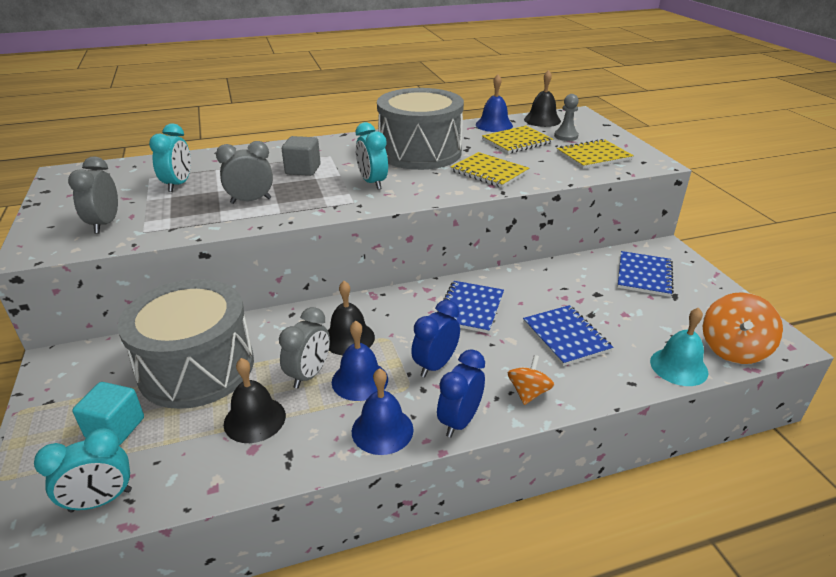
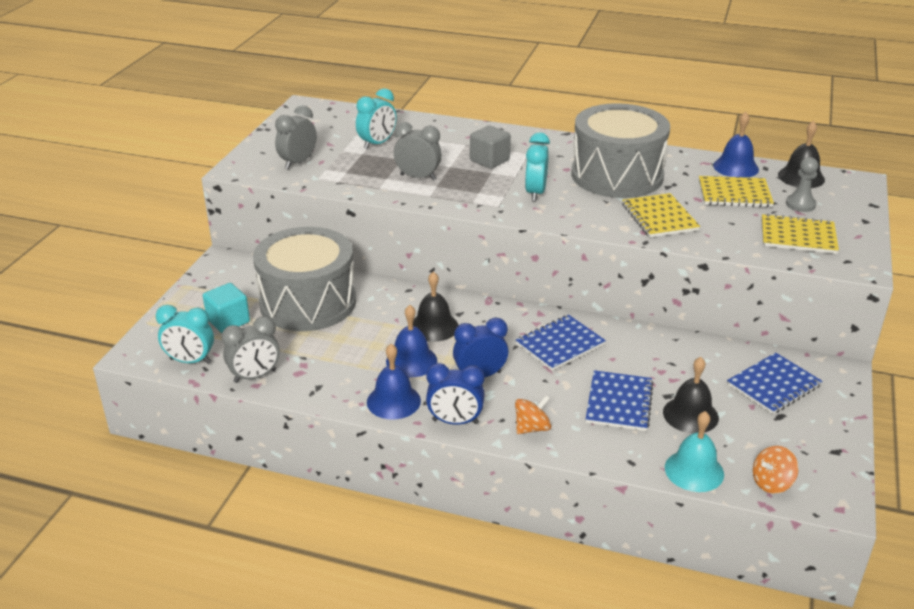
camera: 35 degrees right, 0 degrees up
(254, 419) = (316, 354): black bell -> black bell (690, 415)
(309, 375) = (379, 341): grey clock -> grey clock (255, 376)
(459, 421) = (455, 421): blue clock -> blue clock turned 150 degrees counterclockwise
(733, 349) = (772, 483): orange spinning top -> orange spinning top, size x0.61

